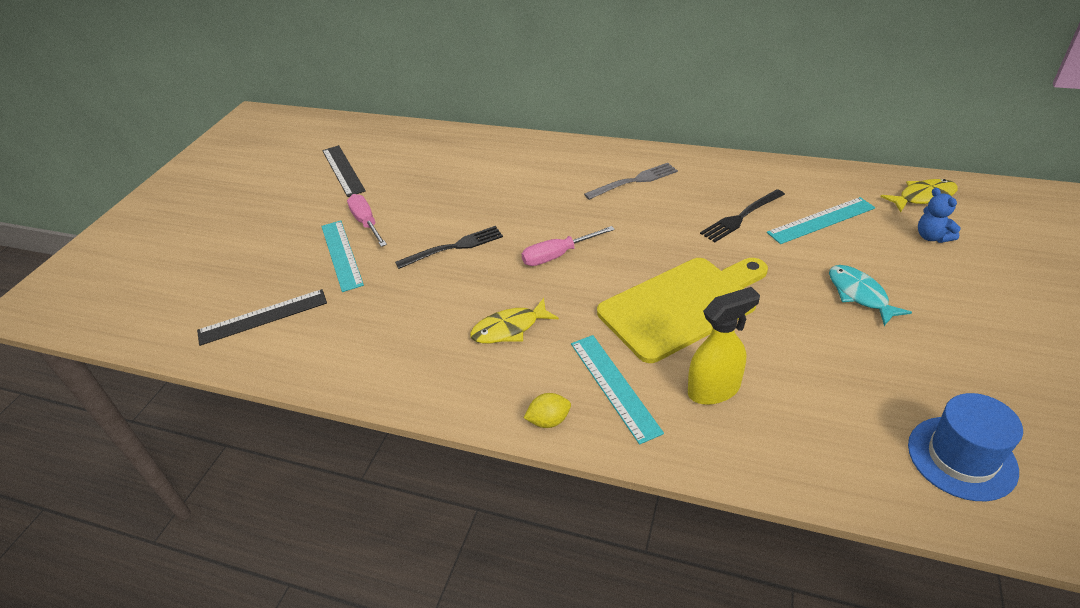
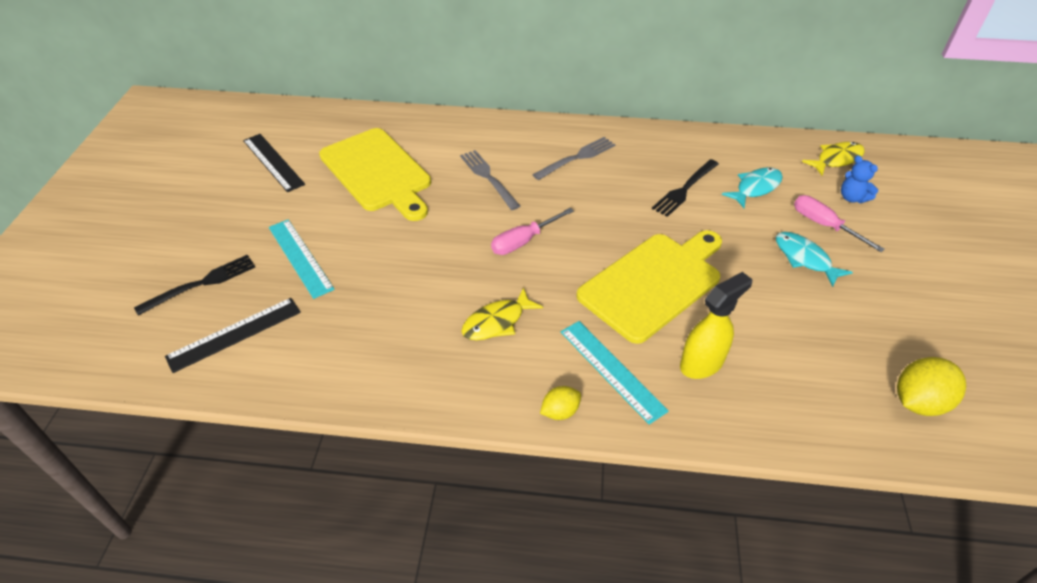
camera: 15 degrees left, 5 degrees up
(366, 223) = (317, 220): pink screwdriver -> pink screwdriver (824, 225)
(435, 184) = (377, 172): none -> yellow cutting board
(454, 247) = (417, 240): black fork -> black fork (201, 284)
(539, 195) = (488, 178): none -> grey fork
(821, 220) = (755, 188): turquoise ruler -> turquoise fish
(961, 457) = (918, 402): blue hat -> yellow lemon

